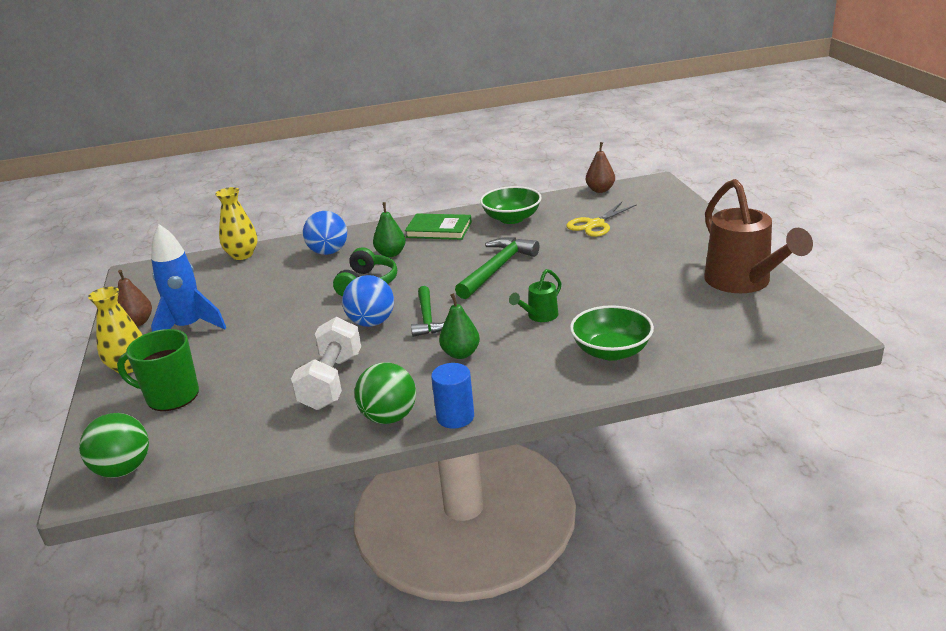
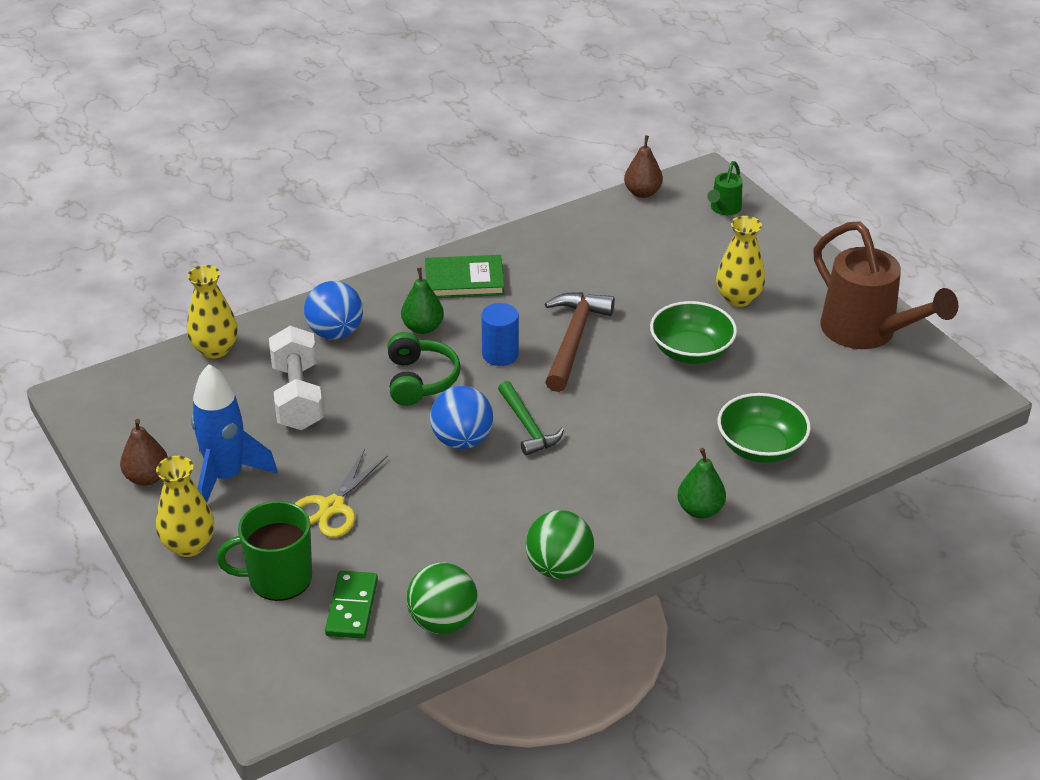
camera: 20 degrees left, 10 degrees up
(123, 469) = (293, 680): green ball -> green ball (443, 621)
(208, 423) = (352, 607): none -> green domino
(331, 381) = (464, 531): white dumbbell -> white dumbbell (297, 396)
(455, 417) = (632, 557): blue cylinder -> blue cylinder (500, 354)
(460, 354) = (594, 472): green pear -> green pear (700, 510)
(497, 269) = (573, 340): green hammer -> brown hammer
(511, 218) = (551, 253): green bowl -> green bowl (691, 351)
(539, 316) = (659, 407): green watering can -> green watering can (724, 209)
(595, 224) = (662, 254): yellow scissors -> yellow scissors (332, 507)
(642, 253) = (738, 298): none -> yellow vase

